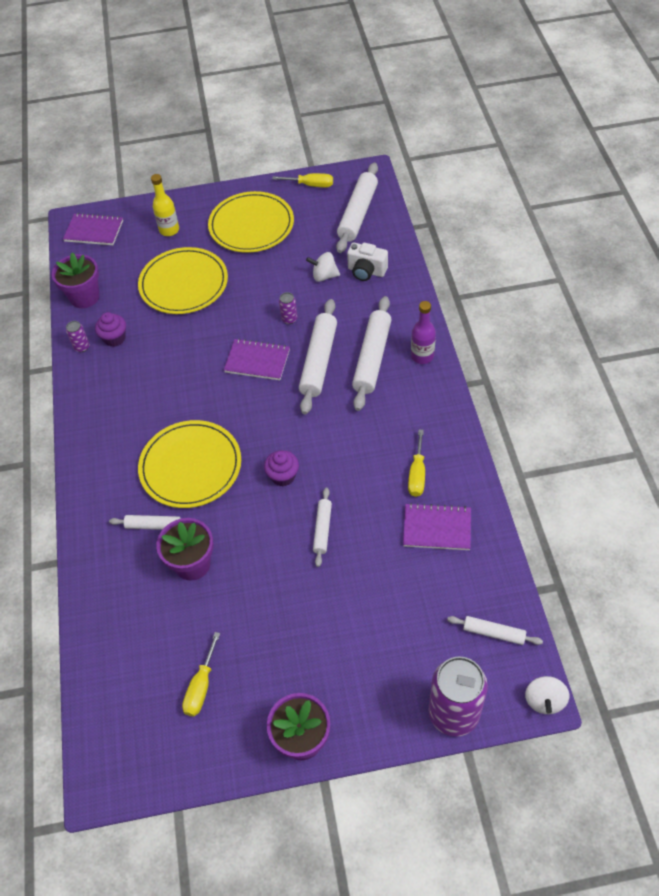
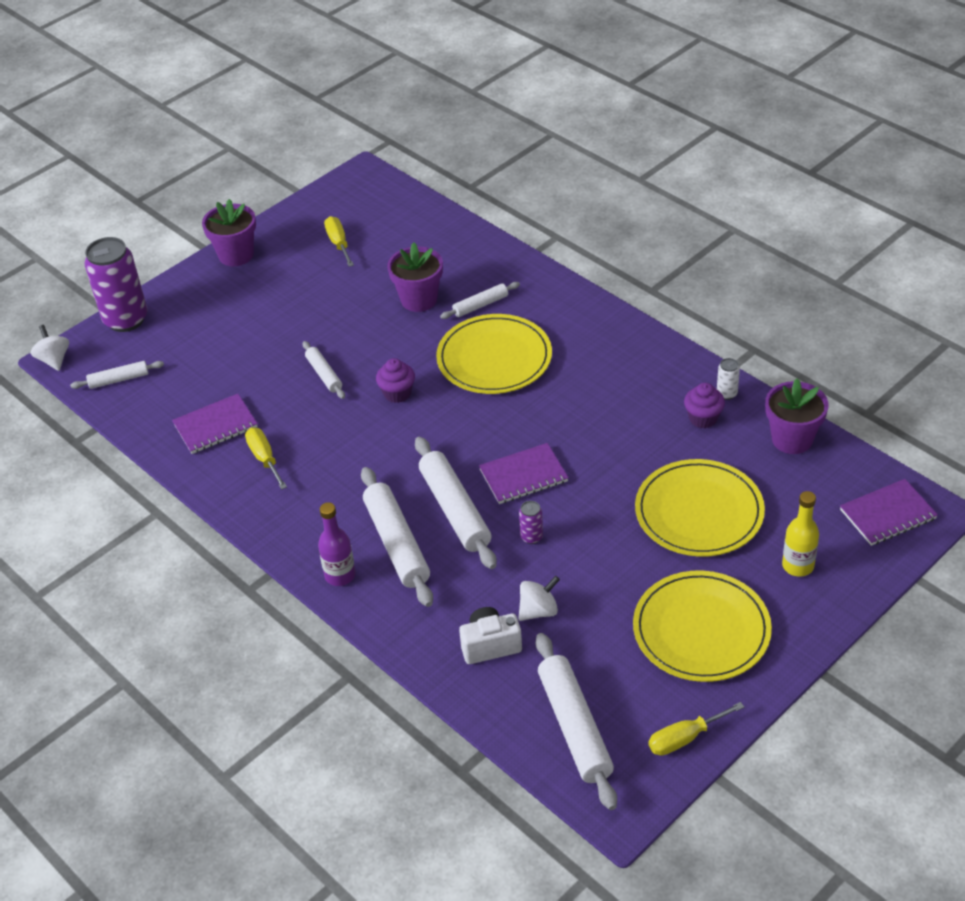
camera: 145 degrees right, 10 degrees down
(82, 347) = (726, 394): purple can -> white can

